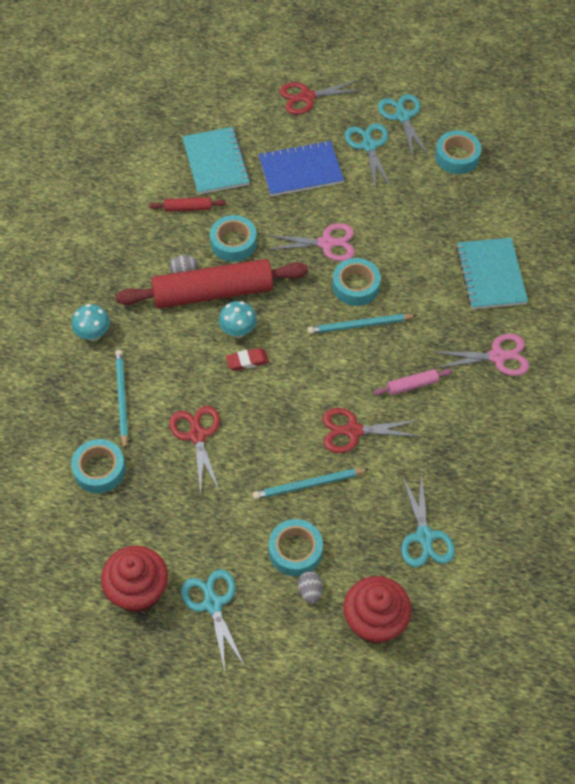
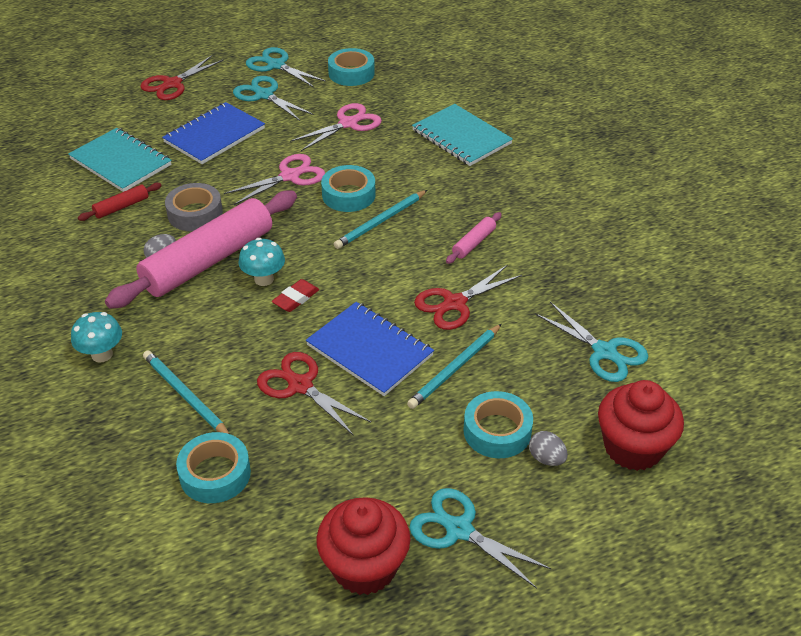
camera: 35 degrees left, 15 degrees down
(213, 292) = (208, 260): red rolling pin -> pink rolling pin
(233, 243) = (195, 213): turquoise tape -> grey tape
(263, 435) = (370, 350): none -> blue notebook
(497, 356) = (525, 189): pink scissors -> pink scissors (348, 123)

